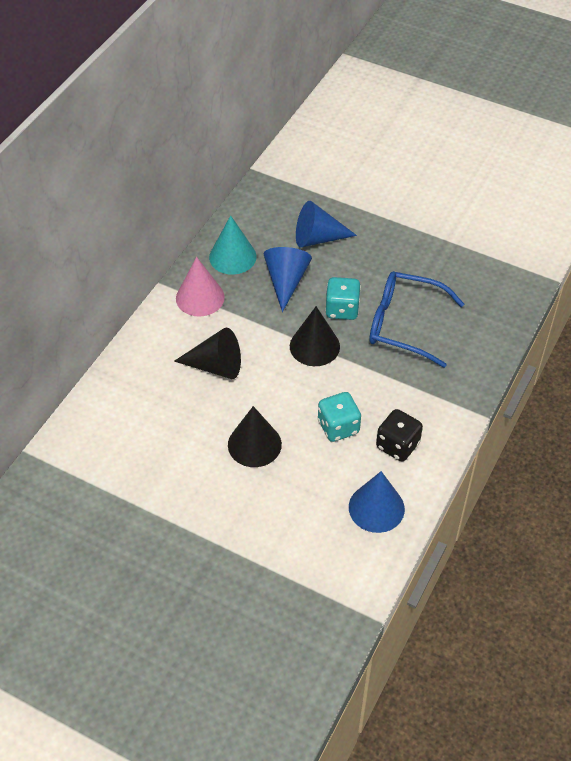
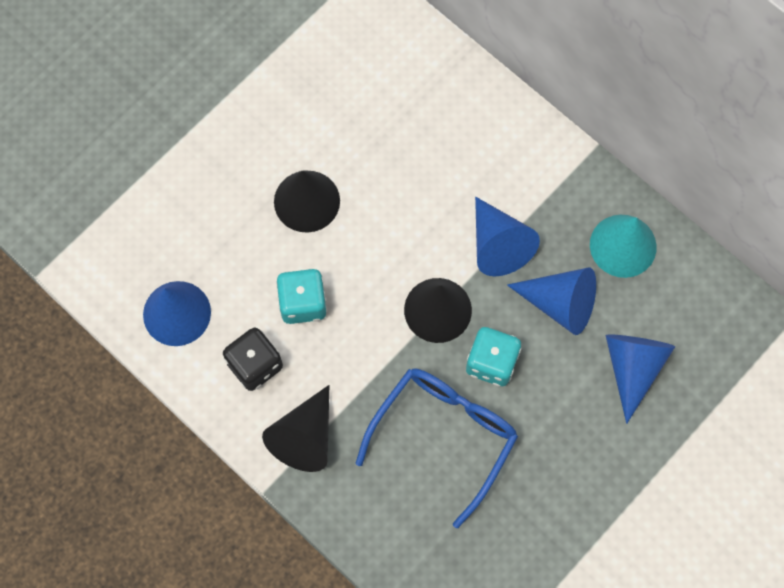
camera: 105 degrees right, 20 degrees up
(200, 297) = (558, 189): pink cone -> none
(215, 366) = (438, 183): black cone -> black cone (305, 437)
(253, 322) = (498, 244): none -> blue cone

